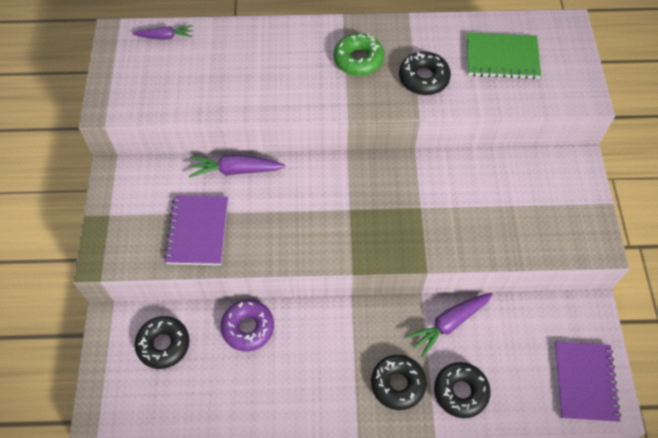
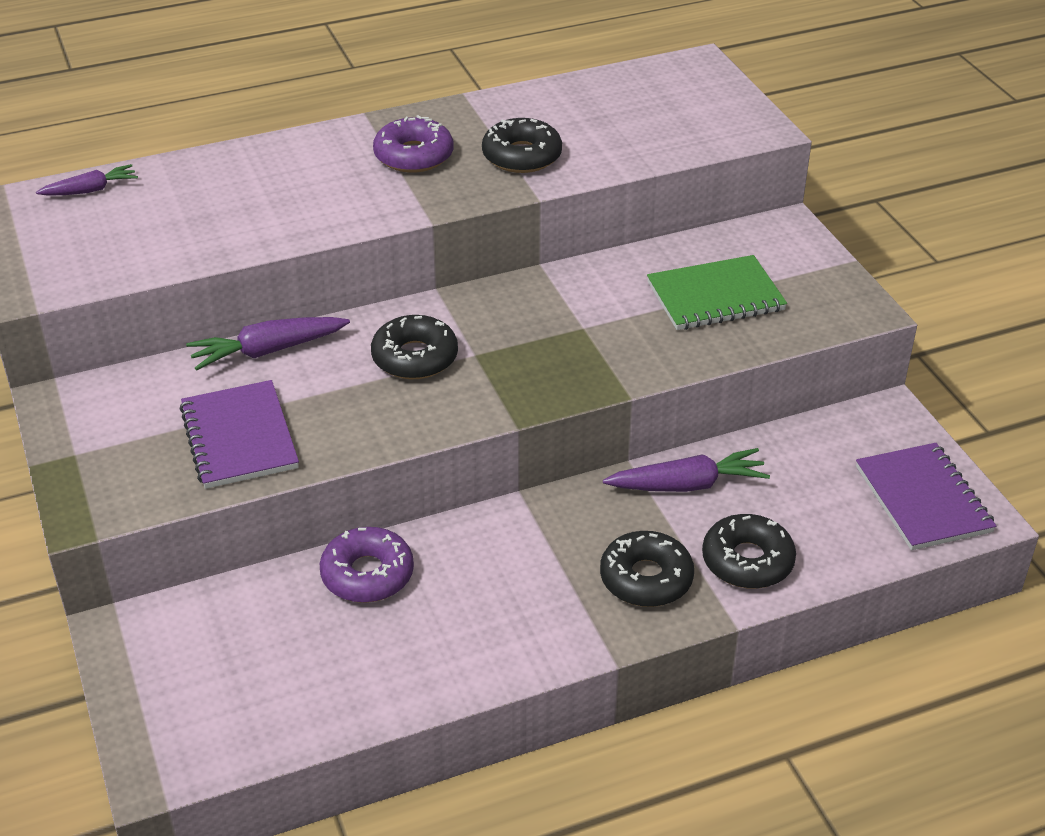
camera: 20 degrees left, 20 degrees down
(163, 344) = (230, 635): black donut -> black donut (415, 357)
(358, 60) = (414, 156): green donut -> purple donut
(449, 324) = (688, 485): purple carrot -> purple carrot turned 135 degrees counterclockwise
(502, 57) = (623, 113): green notebook -> green notebook (715, 296)

